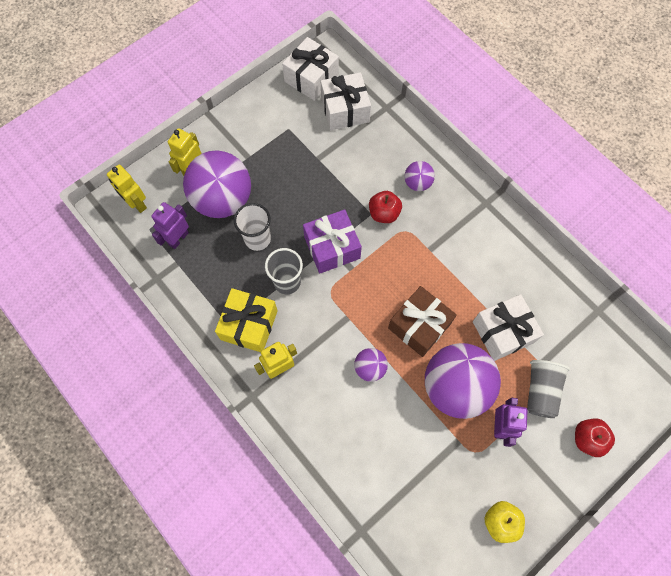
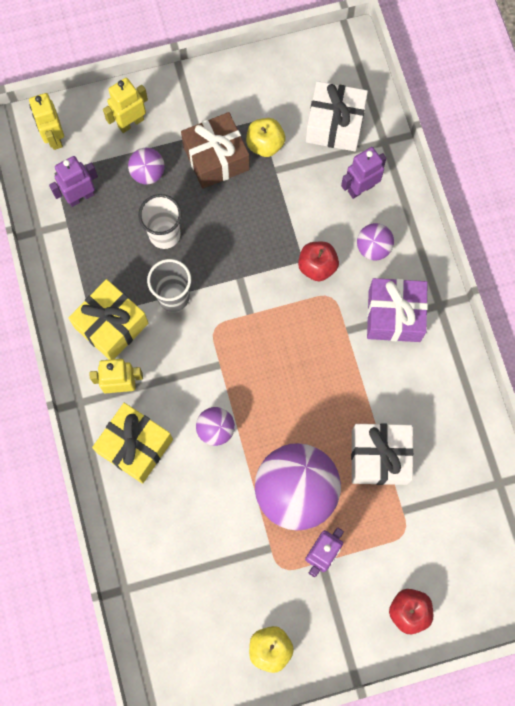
camera: 25 degrees right, 5 degrees up
(223, 200) = (148, 173): purple ball -> purple ball, size x0.47
(301, 144) = (265, 144): none -> yellow apple
(311, 78) = (315, 69): white gift -> none
(313, 410) = (135, 446): none -> yellow gift
(332, 247) = (240, 280): purple gift -> purple gift (394, 315)
(386, 146) = (360, 188): none -> purple robot
(419, 326) = (291, 409): brown gift -> brown gift (216, 158)
(540, 391) = (386, 538): grey cup -> none

